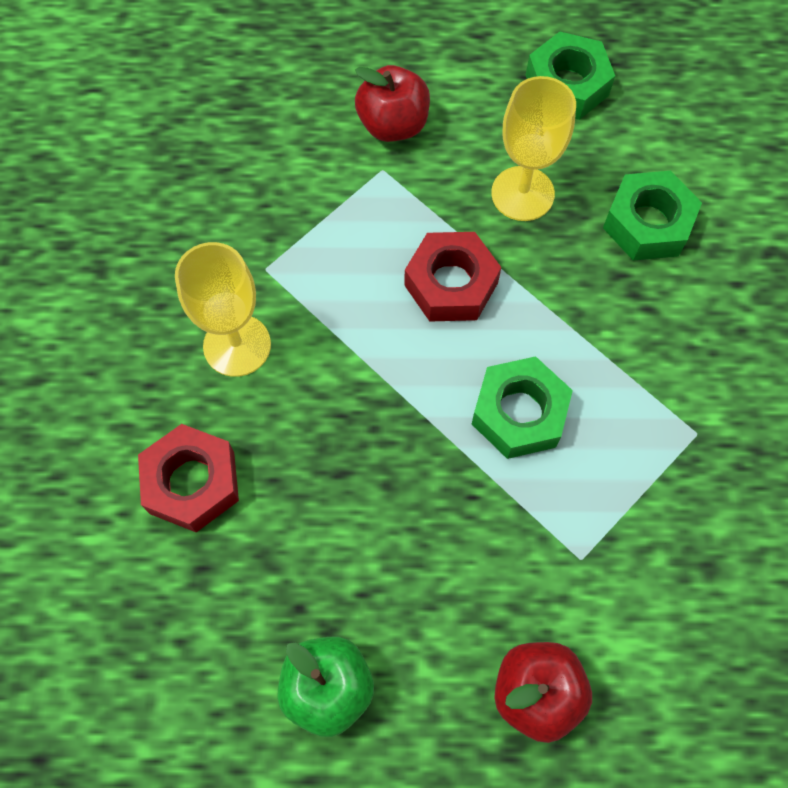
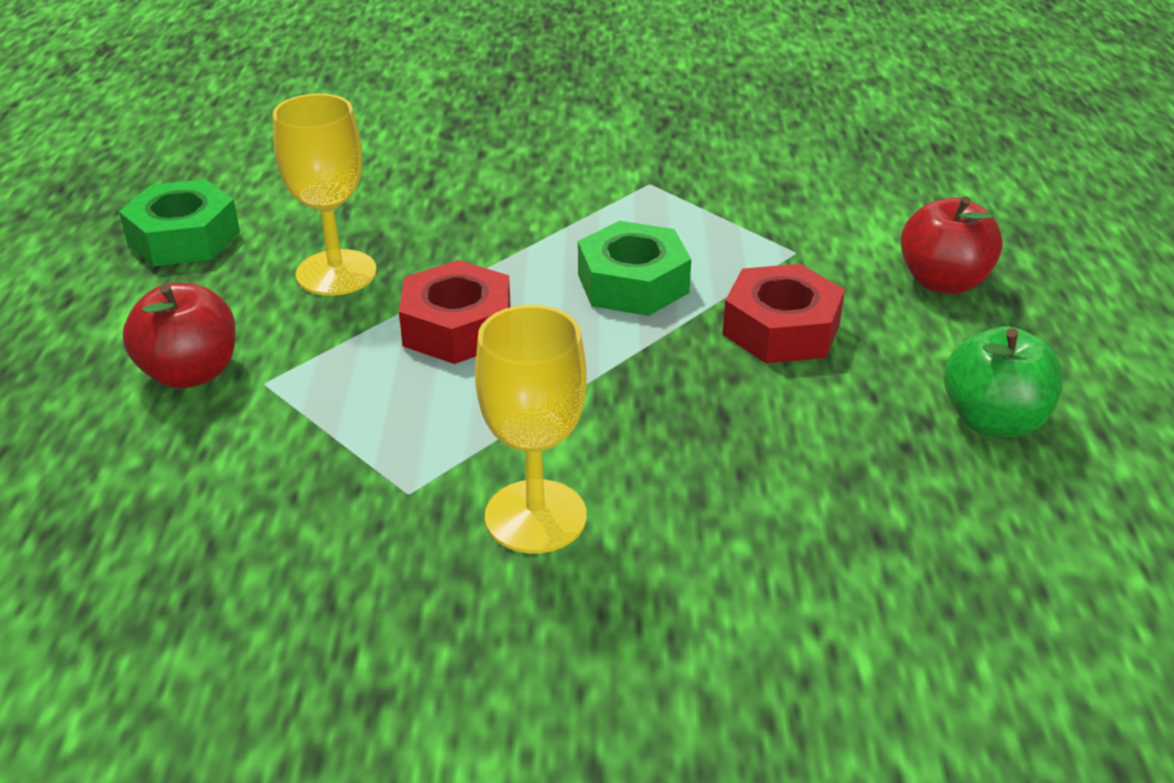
camera: 90 degrees left, 30 degrees down
(192, 482) = (755, 553): red nut -> red nut (781, 329)
(647, 223) = (398, 196): green nut -> none

